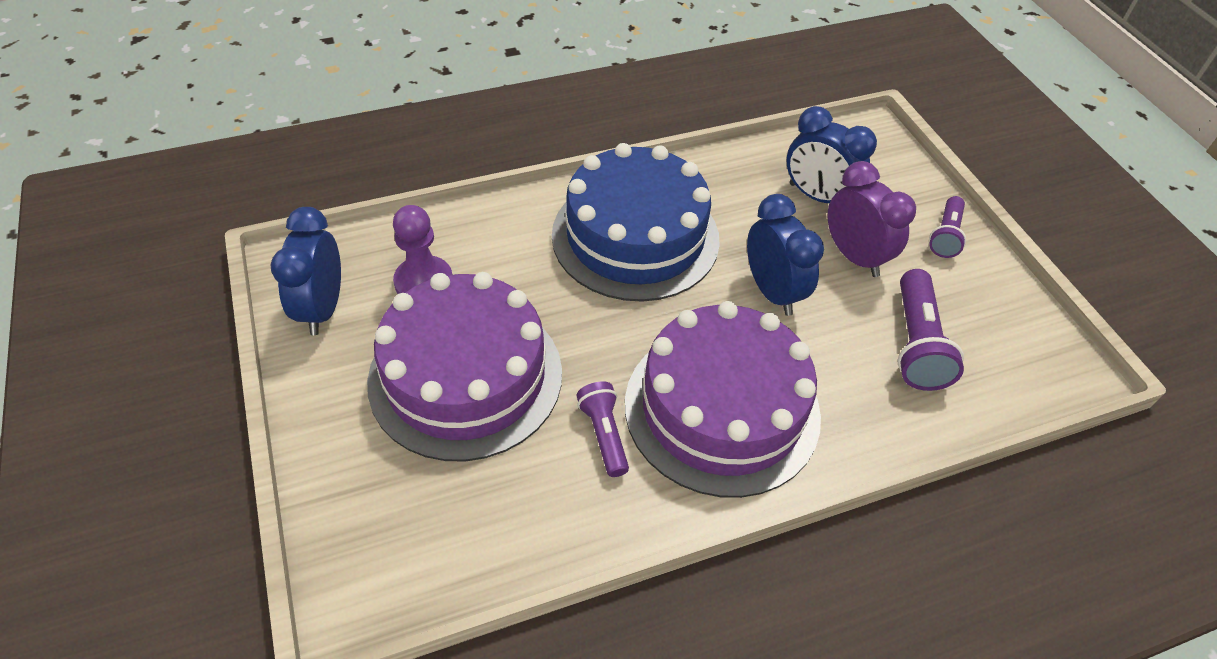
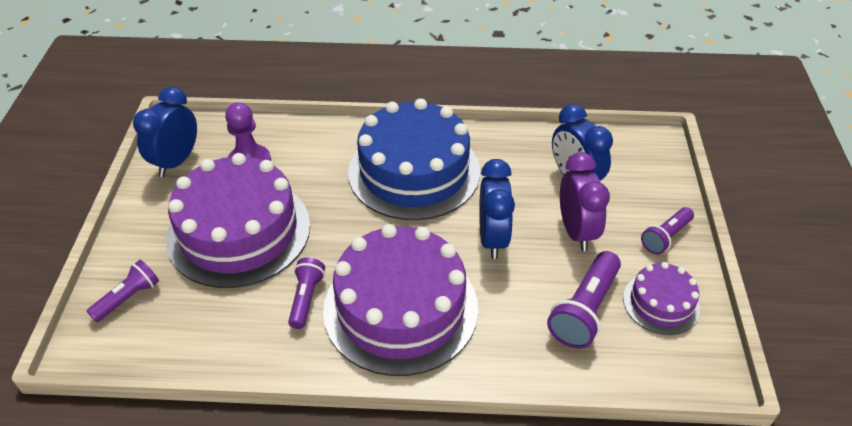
camera: 25 degrees right, 5 degrees down
(371, 513) = (128, 298): none -> purple flashlight
(984, 310) = (661, 303): none -> purple cake

